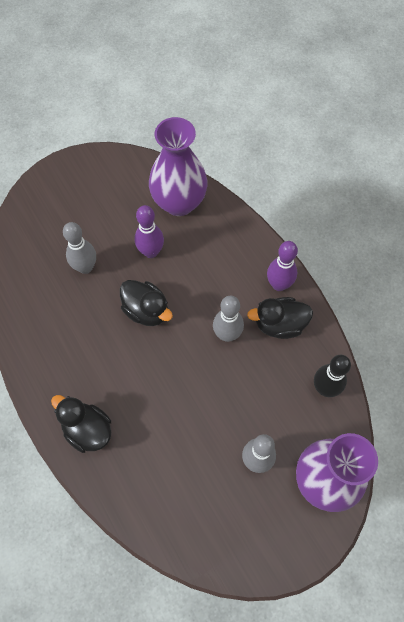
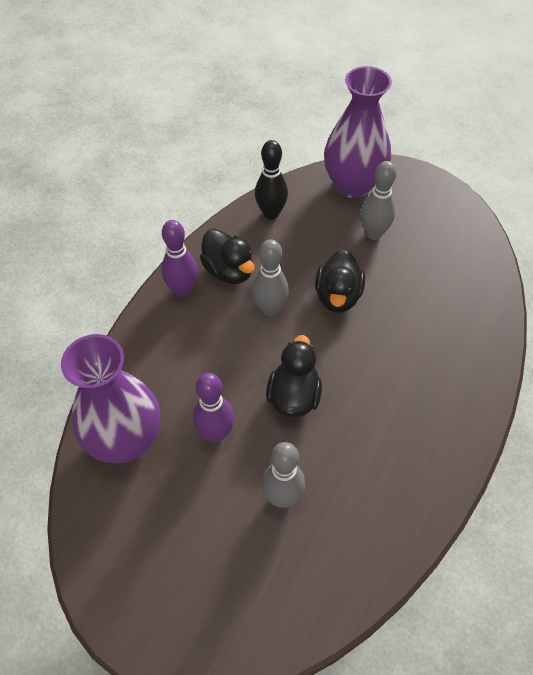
camera: 120 degrees left, 10 degrees down
(87, 430) = (458, 378): black duck -> black duck (337, 296)

